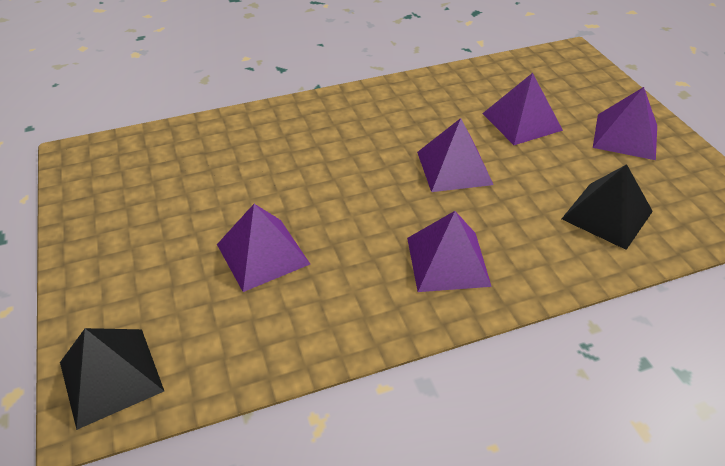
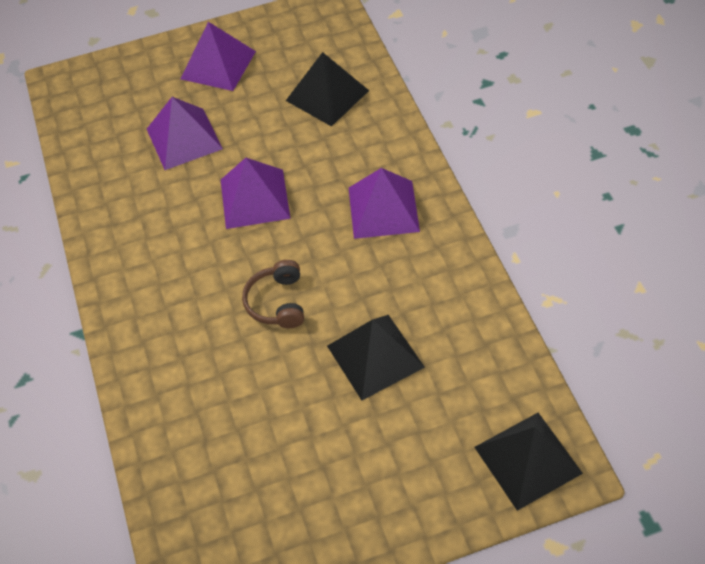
camera: 85 degrees left, 10 degrees up
(262, 254) = (375, 356): purple pyramid -> black pyramid
(332, 187) = (277, 302): none -> brown headphones

